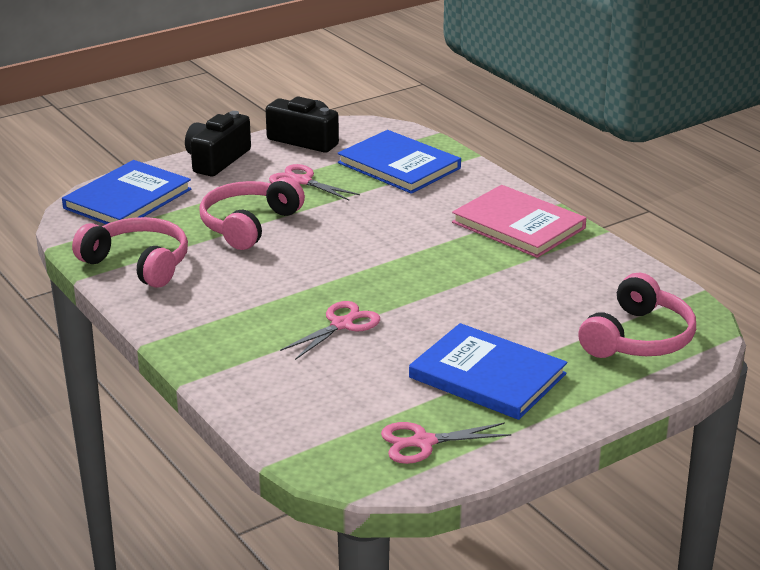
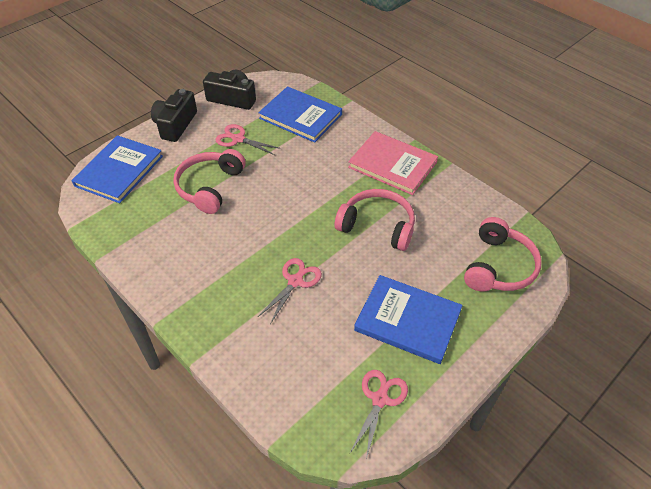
camera: 10 degrees left, 20 degrees up
(138, 263) = (138, 237): pink headphones -> pink headphones (377, 226)
(423, 442) = (380, 399): pink scissors -> pink scissors turned 135 degrees clockwise

